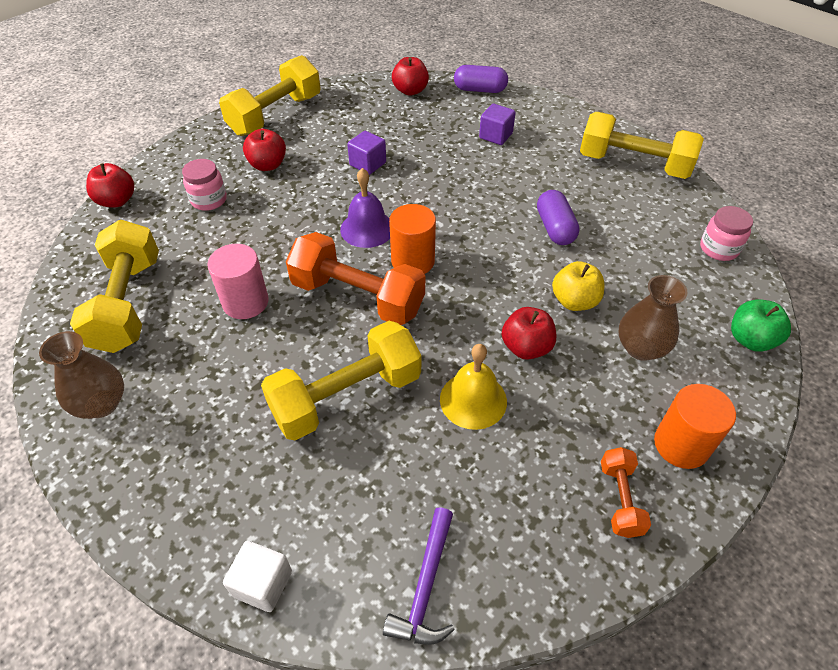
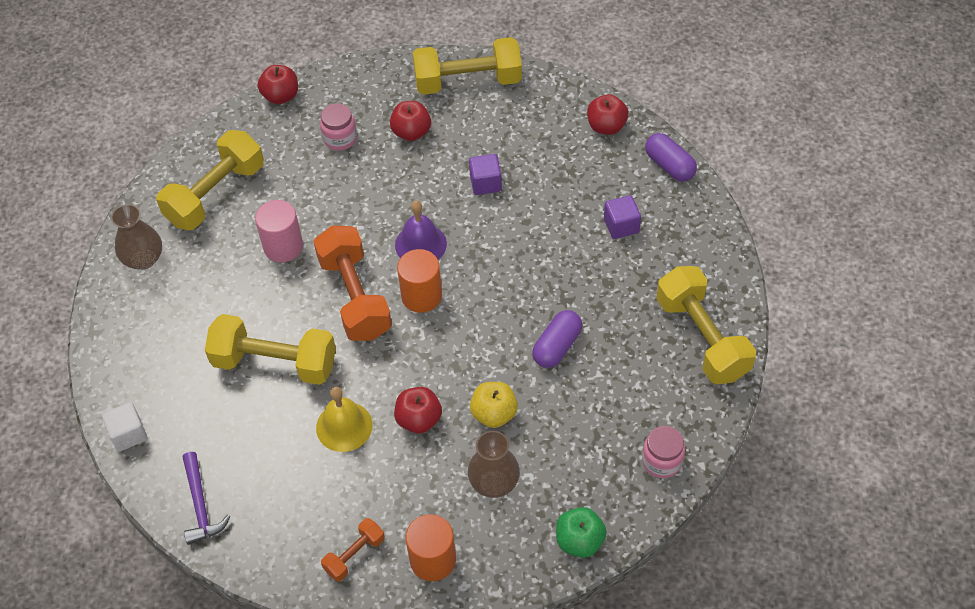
camera: 45 degrees right, 5 degrees up
(425, 586) = (200, 505): purple hammer -> purple hammer turned 75 degrees counterclockwise

